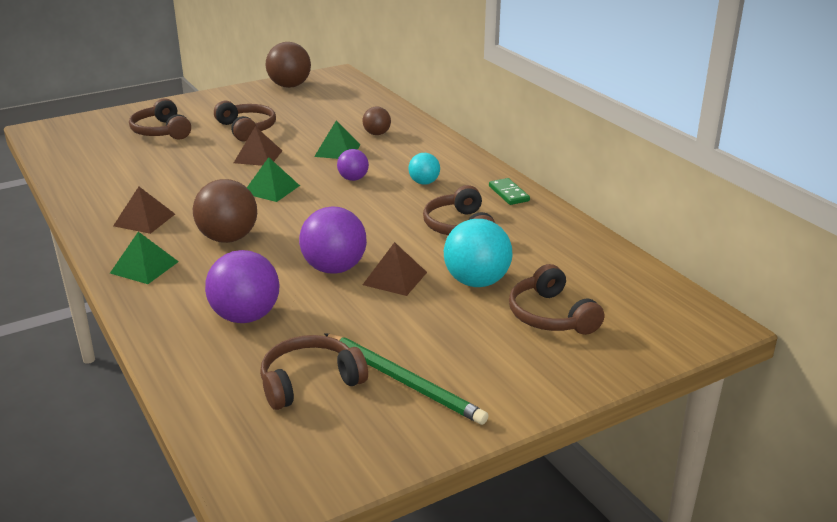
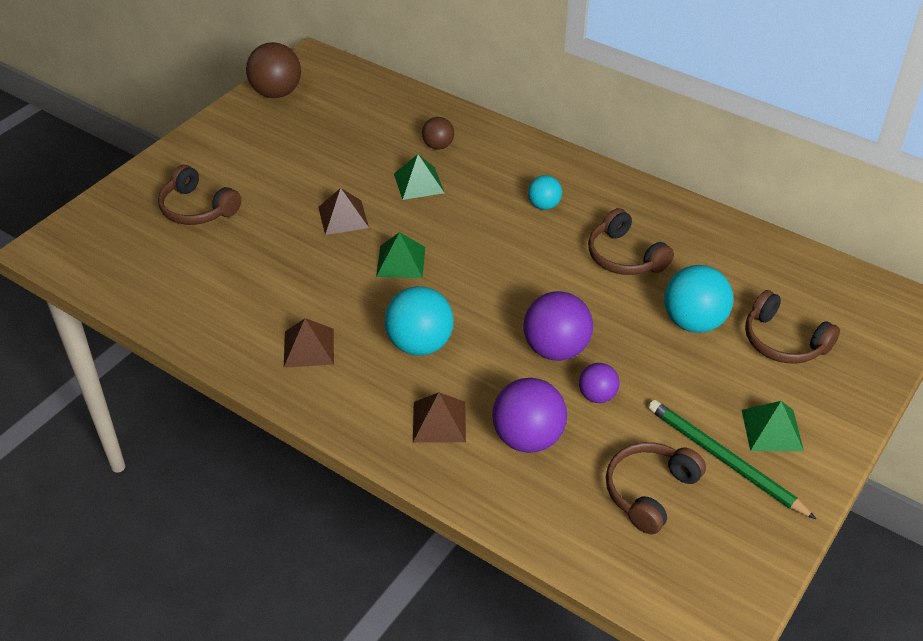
camera: 25 degrees left, 15 degrees up
(144, 267) = (372, 411): green pyramid -> green pyramid (772, 430)
(228, 238) = (420, 344): brown ball -> turquoise ball
(246, 129) = (291, 177): brown headphones -> none
(353, 179) = (470, 221): purple ball -> purple ball (597, 396)
(395, 278) = (620, 343): brown pyramid -> brown pyramid (439, 421)
(404, 381) = (724, 460): green pencil -> green pencil turned 150 degrees counterclockwise
(509, 193) = (634, 196): green domino -> none

